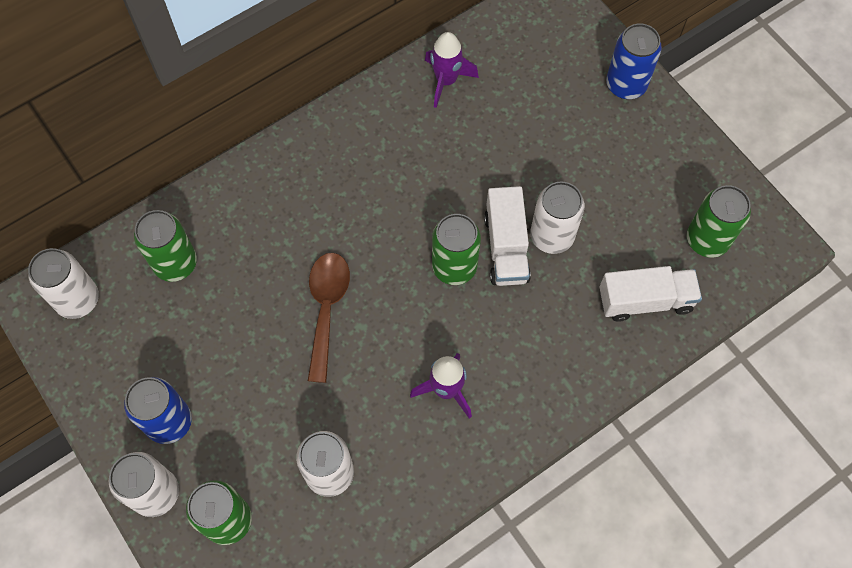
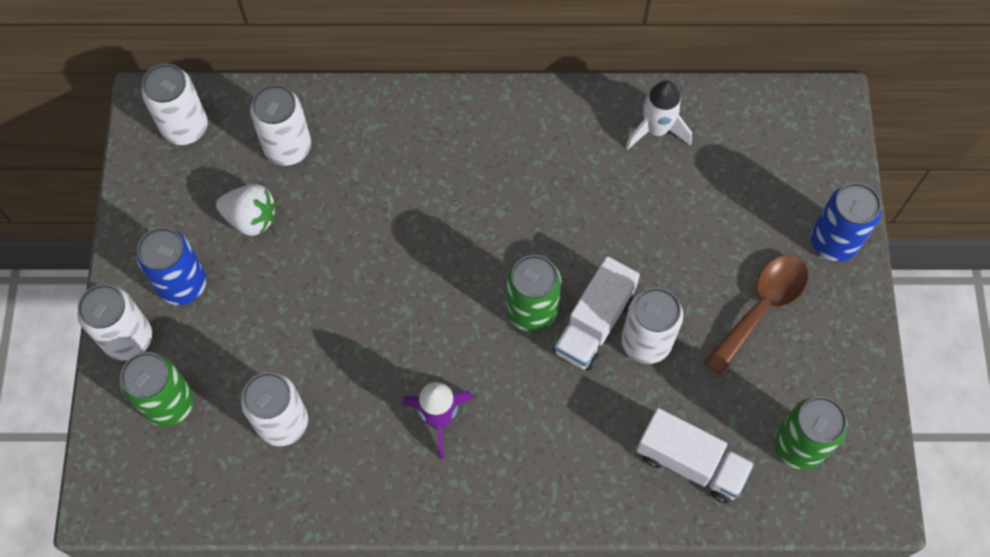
camera: 35 degrees right, 0 degrees up
(175, 263) = (288, 147): green can -> white can
(186, 336) = (251, 218): none -> white strawberry
(326, 309) = (387, 274): brown spoon -> brown spoon (761, 308)
(446, 81) = (656, 129): purple rocket -> white rocket

